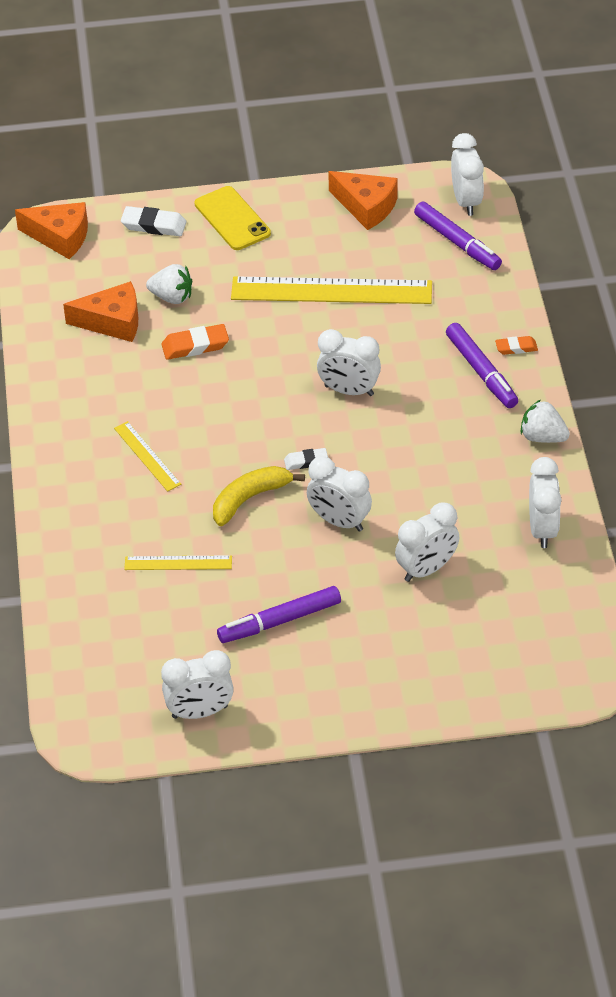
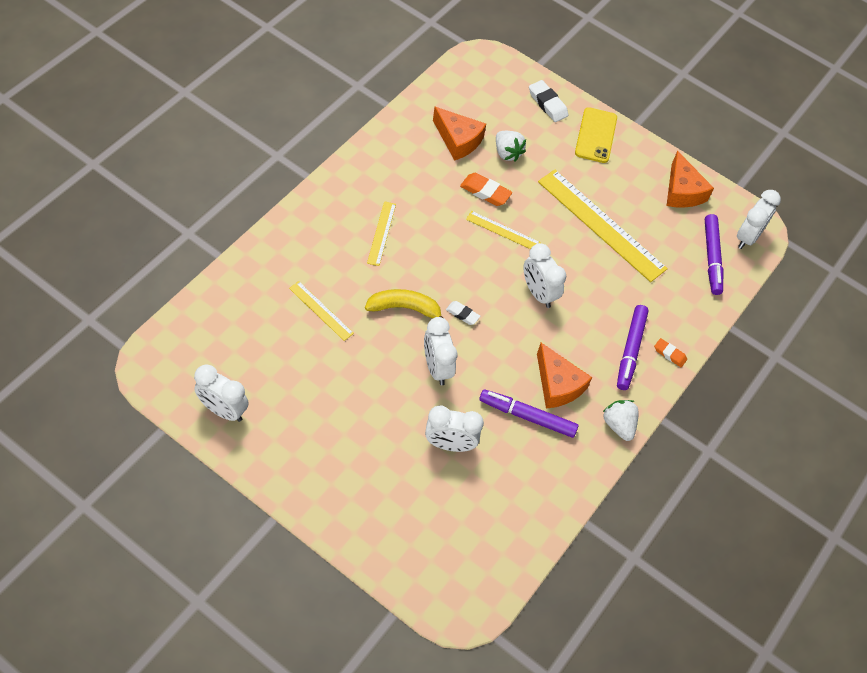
camera: 35 degrees right, 10 degrees up
(60, 237) = (489, 69): orange cheese -> orange cheese (557, 385)
(253, 365) = (503, 231): none -> yellow ruler
(279, 621) = (331, 397): purple marker -> purple marker (527, 416)
(542, 529) = (547, 484): white clock -> none

